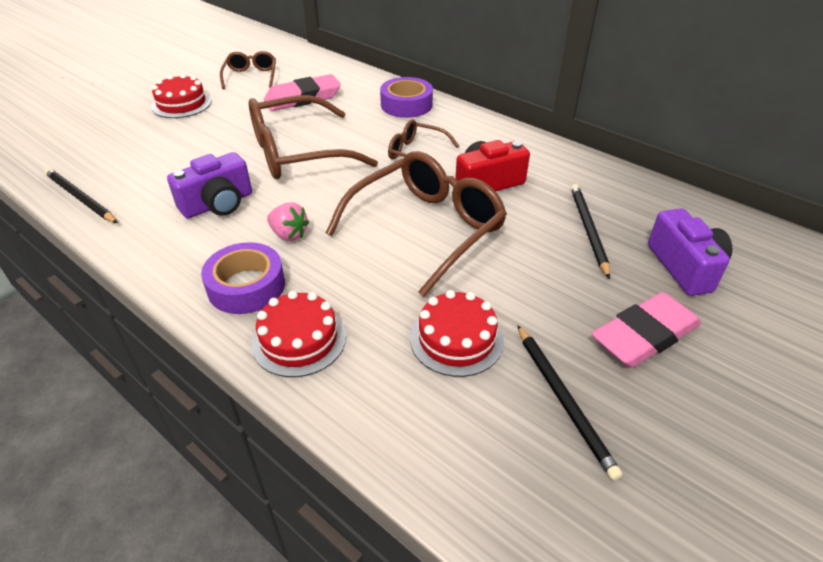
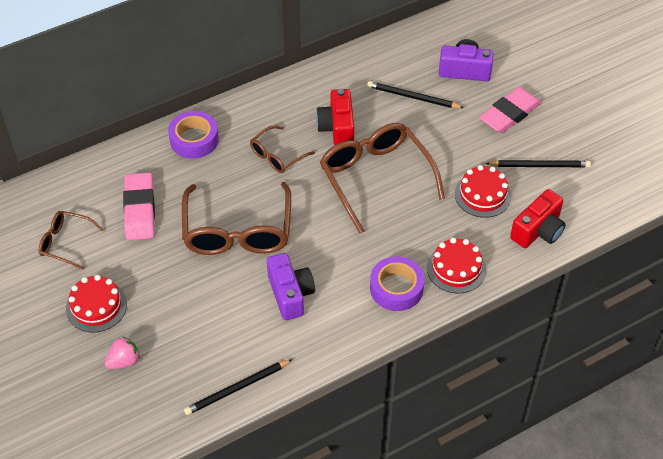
camera: 70 degrees left, 10 degrees up
(289, 234) = (349, 256): pink strawberry -> pink strawberry (124, 361)
(416, 429) = (538, 230): none -> red camera
(644, 335) = (509, 114): pink eraser -> pink eraser turned 60 degrees clockwise

